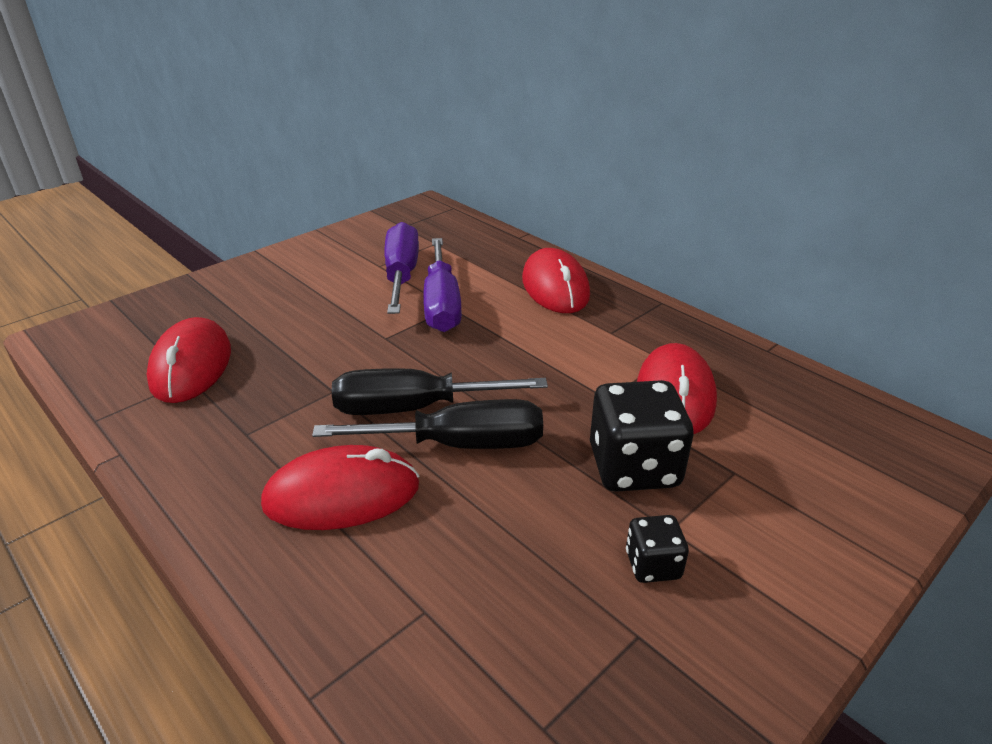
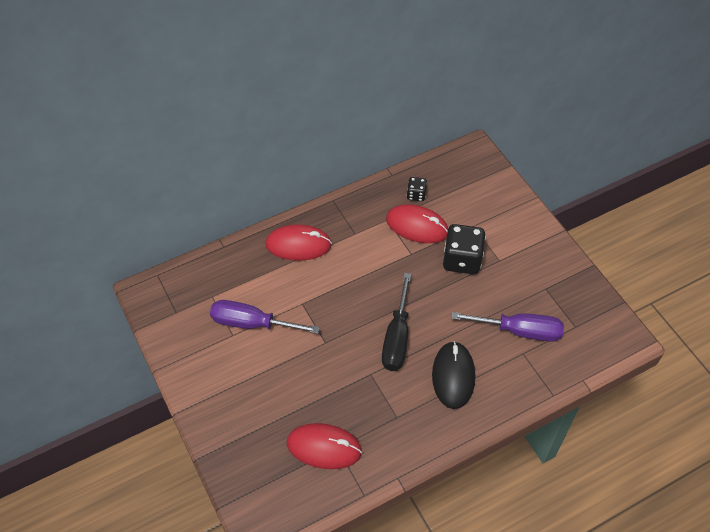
camera: 75 degrees left, 20 degrees up
(342, 495) = (453, 376): red mouse -> black mouse
(441, 304) = (298, 307): purple screwdriver -> purple screwdriver (519, 331)
(460, 444) = (430, 323): black screwdriver -> none
(652, 565) = (516, 272): black dice -> black dice (416, 195)

